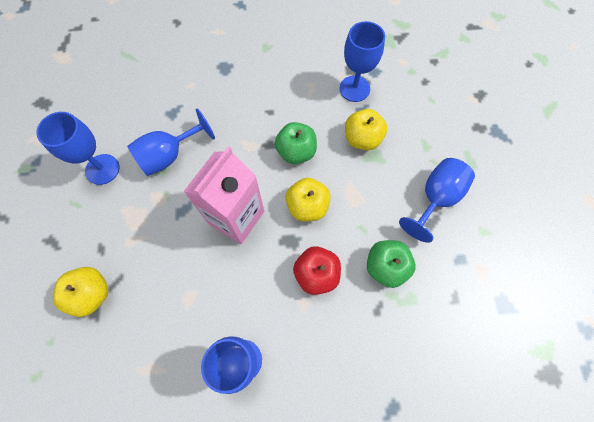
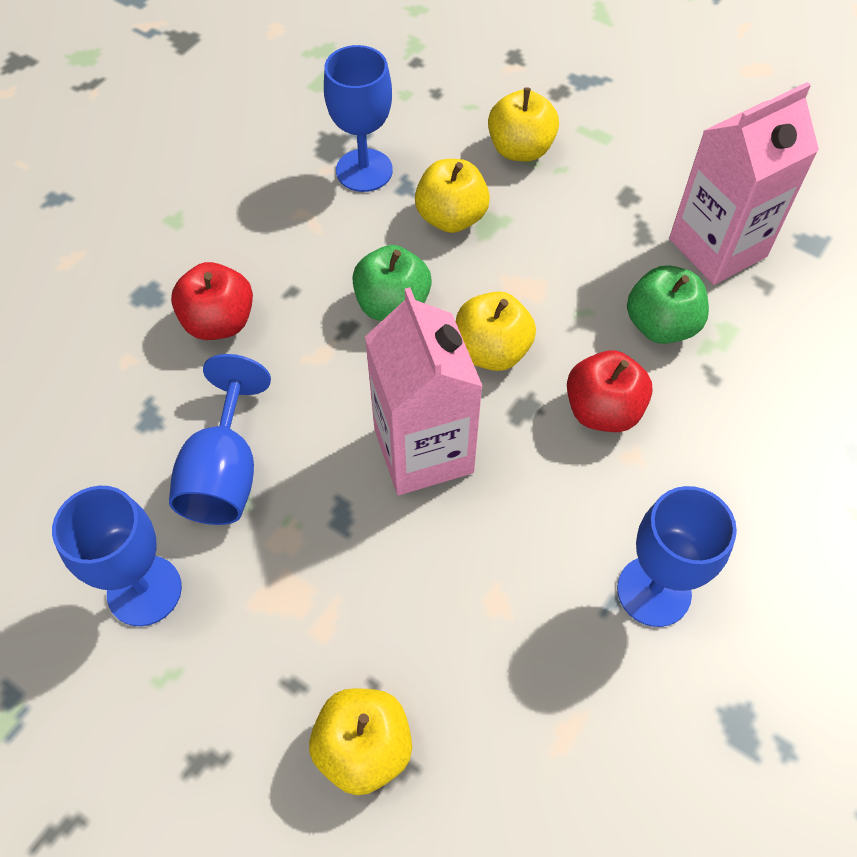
camera: 50 degrees left, 10 degrees down
(233, 100) = (219, 322): none -> red apple
(428, 137) = (520, 149): none -> yellow apple
(435, 199) = (614, 206): blue goblet -> none
(456, 261) = (717, 247): none -> pink carton

